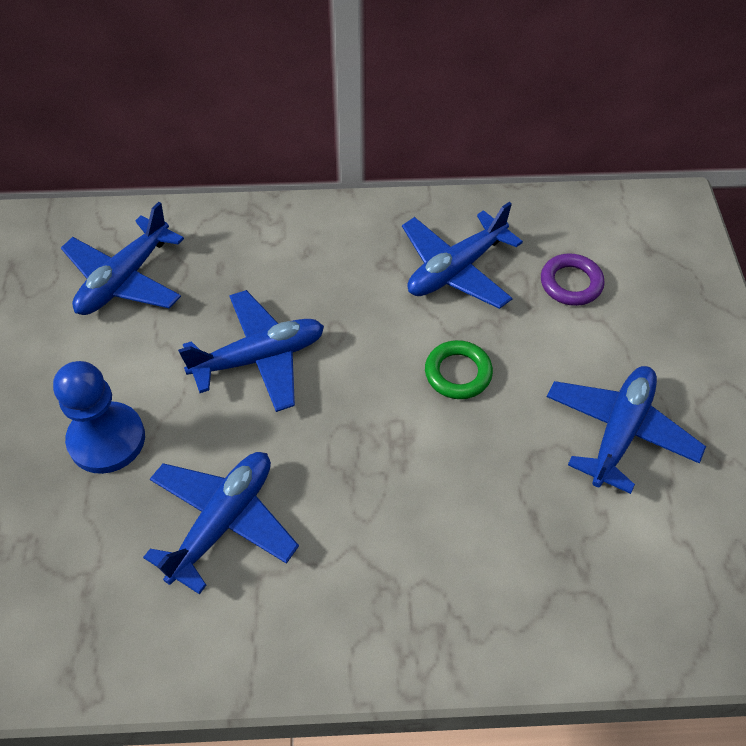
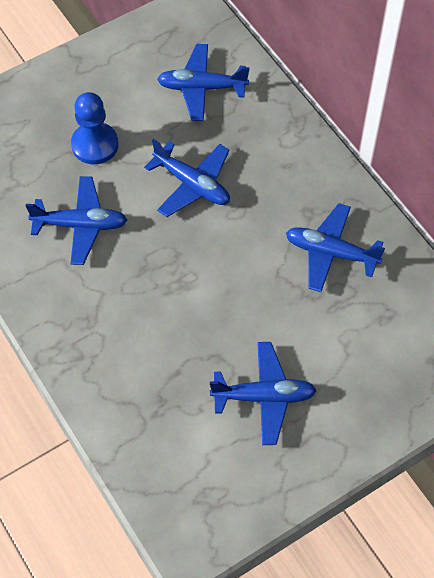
camera: 60 degrees right, 5 degrees up
(458, 373) = (249, 291): green ring -> none
(571, 283) = (366, 323): purple ring -> none

